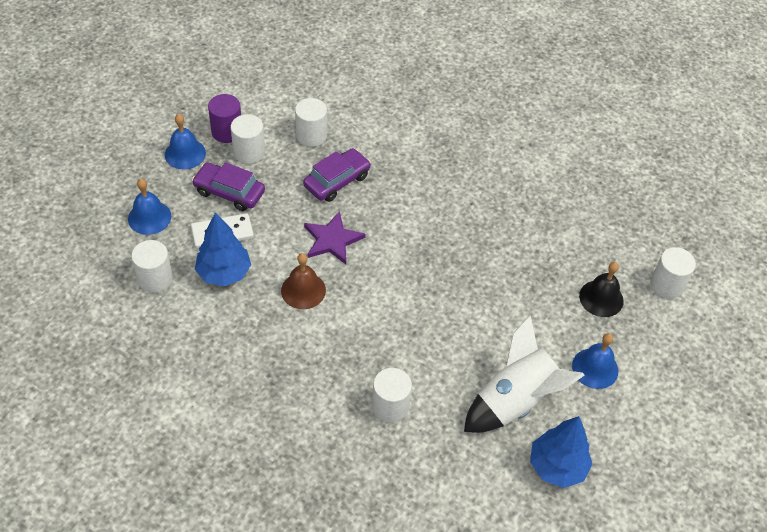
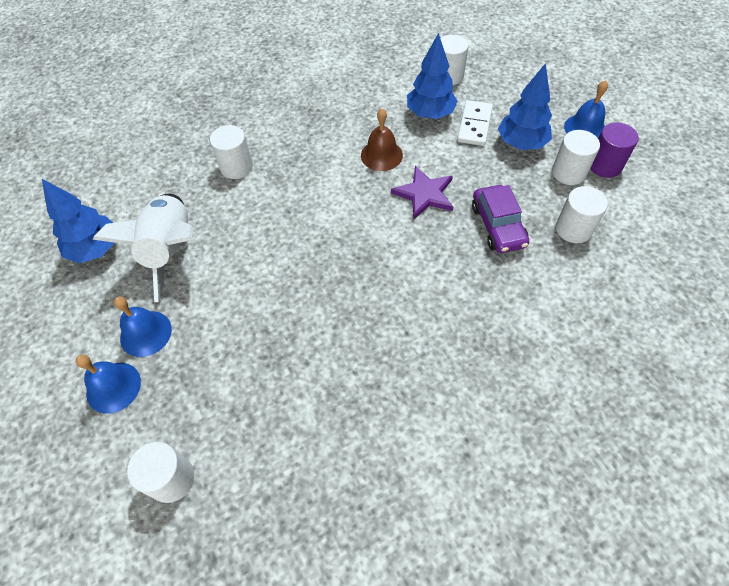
camera: 125 degrees right, 5 degrees up
(149, 217) = (516, 88): blue bell -> blue bell (113, 387)
(229, 192) = (521, 143): purple car -> blue tree
(601, 298) = (208, 391): black bell -> none

